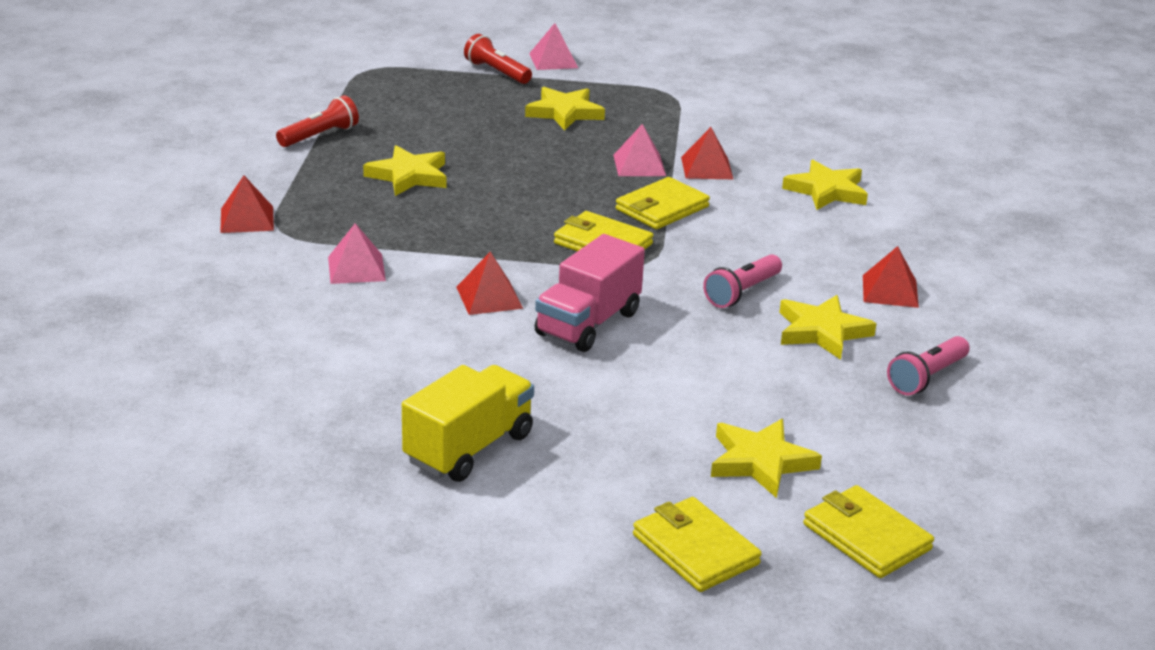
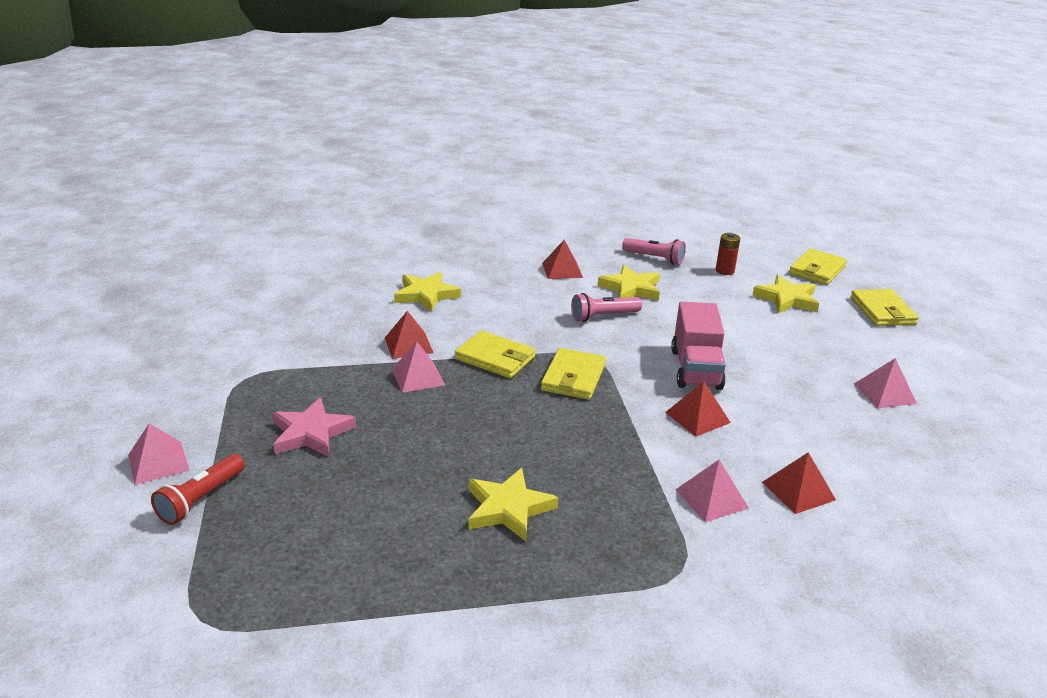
camera: 105 degrees left, 0 degrees up
(247, 219) = (676, 606): red pyramid -> red pyramid (798, 491)
(319, 136) = (437, 608): red flashlight -> none
(469, 448) = (884, 393): yellow truck -> pink pyramid
(564, 112) = (311, 433): yellow star -> pink star
(588, 324) = (696, 369): pink truck -> pink truck turned 75 degrees clockwise
(695, 549) = (882, 311): yellow wallet -> yellow wallet turned 45 degrees counterclockwise
(742, 292) = (603, 316): pink flashlight -> pink flashlight turned 135 degrees clockwise
(873, 432) = (724, 271): none -> red battery

